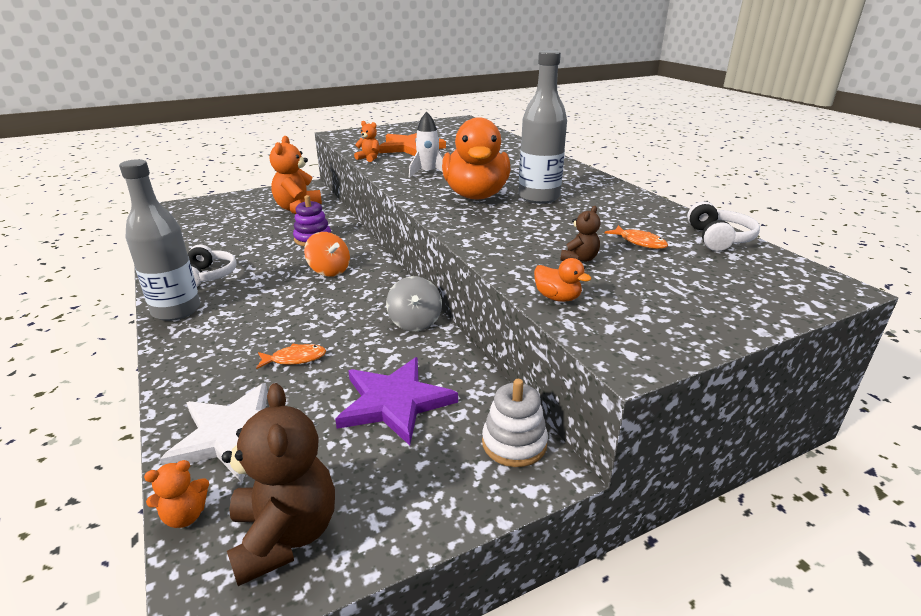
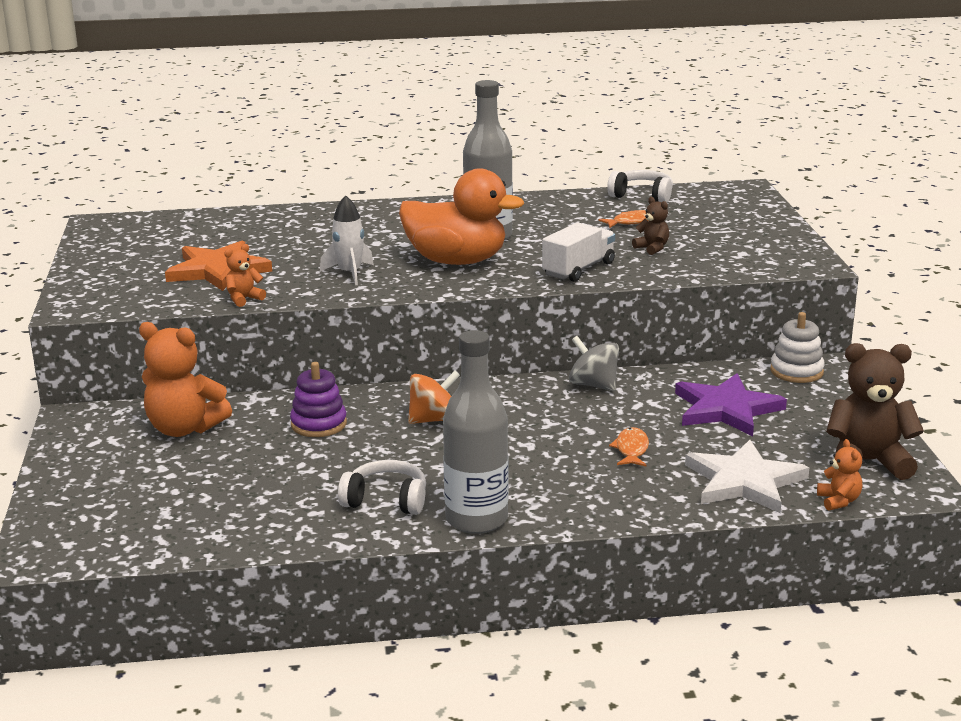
camera: 70 degrees left, 5 degrees down
(415, 322) = (593, 385): grey spinning top -> grey spinning top turned 150 degrees counterclockwise
(495, 236) = (578, 269): none -> white truck
(557, 298) = (718, 268): orange duck -> none

